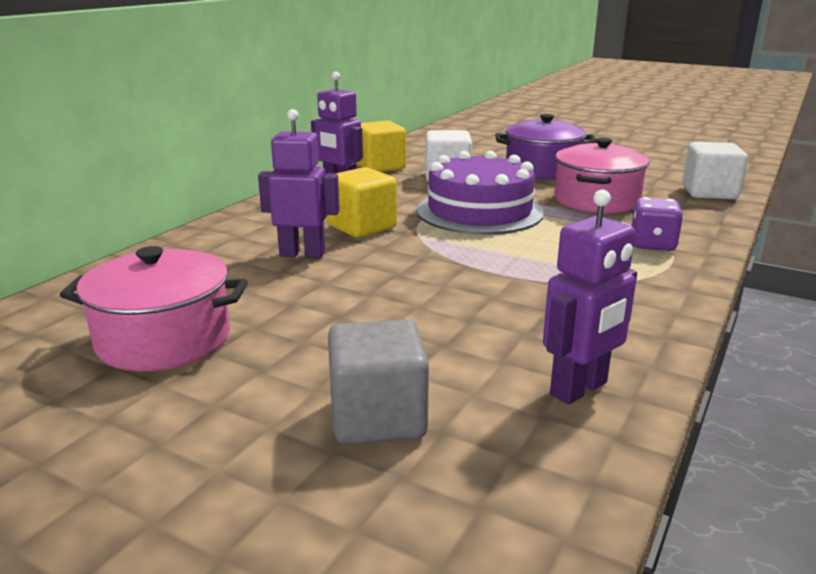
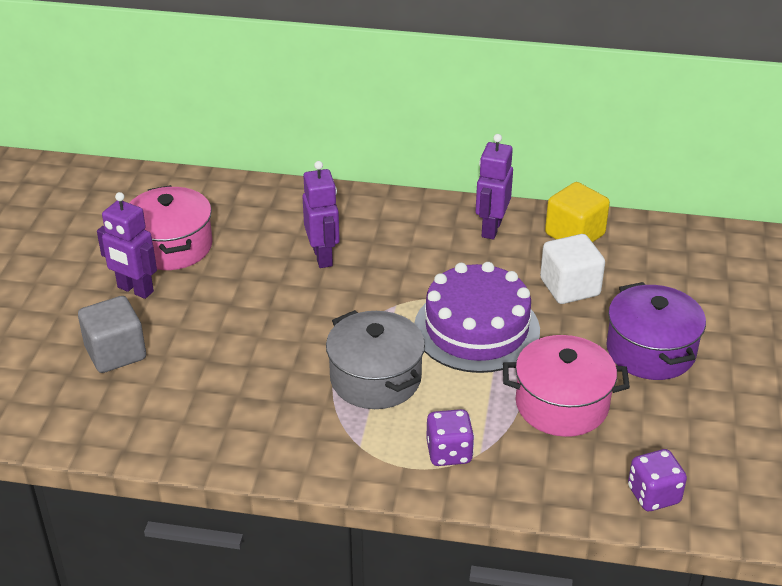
camera: 70 degrees right, 15 degrees up
(362, 227) = (396, 270): yellow cube -> none
(530, 258) = (375, 378): none -> grey pot
(579, 389) = (171, 429): purple robot -> purple robot (135, 290)
(709, 192) = (653, 495): white cube -> purple dice

